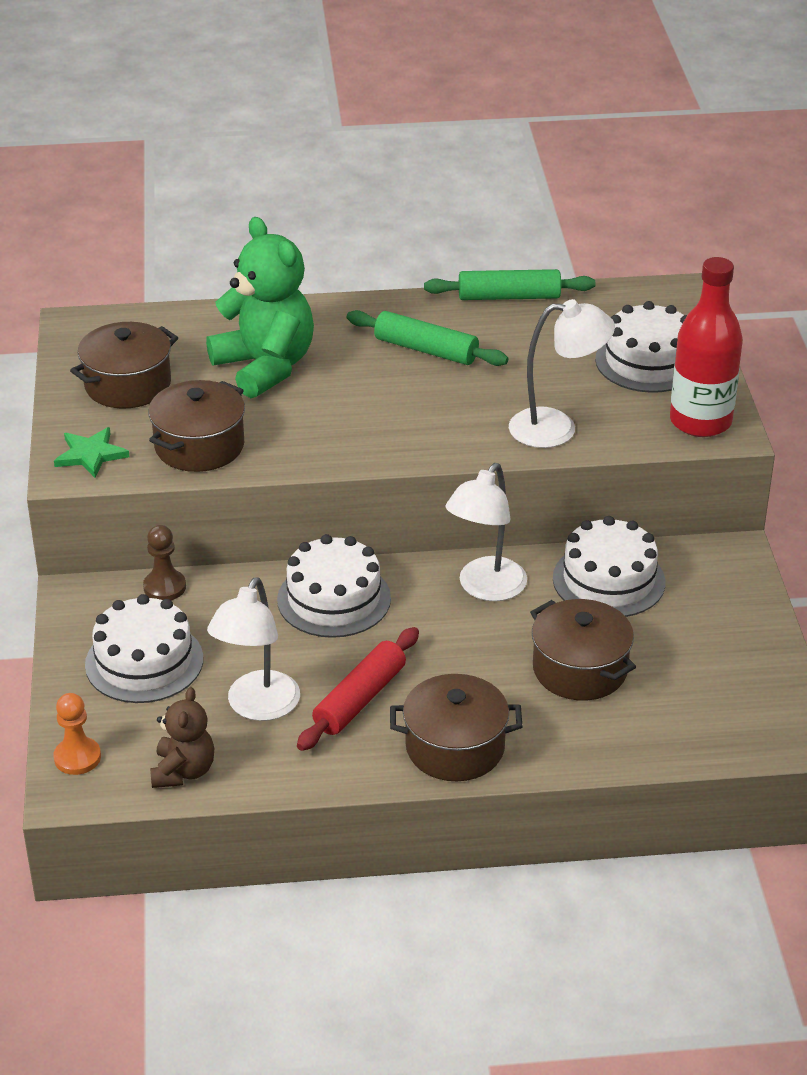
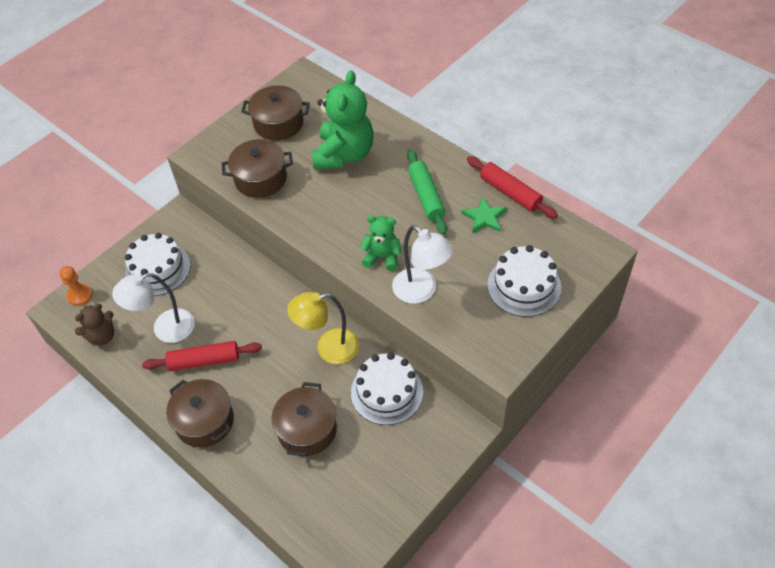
camera: 50 degrees right, 15 degrees up
(90, 454) = (216, 151): green star -> green star (484, 217)
(164, 587) = (212, 237): brown pawn -> none
(334, 599) = (263, 299): white cake -> none
(467, 426) = (382, 257): none -> green teddy bear
(485, 588) = (328, 348): white lamp -> yellow lamp
(509, 297) = (510, 193): green rolling pin -> red rolling pin
(700, 421) = (497, 345): red bottle -> none

